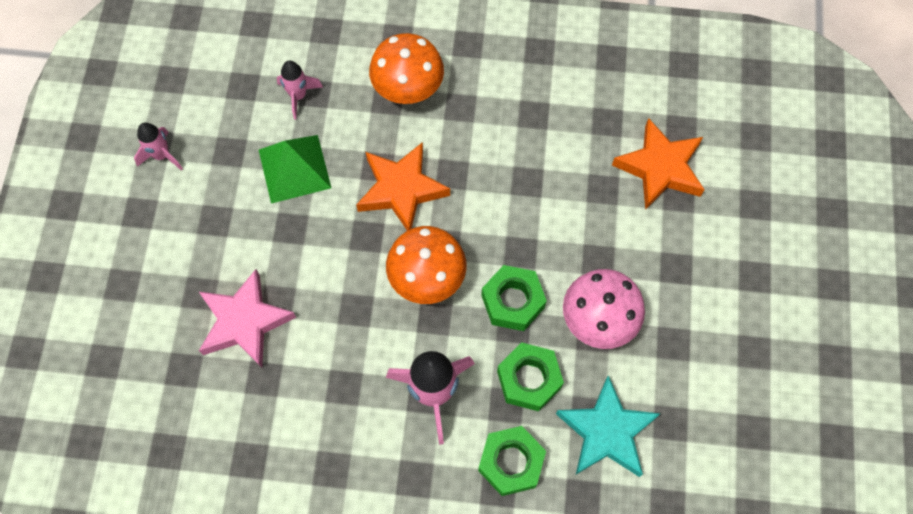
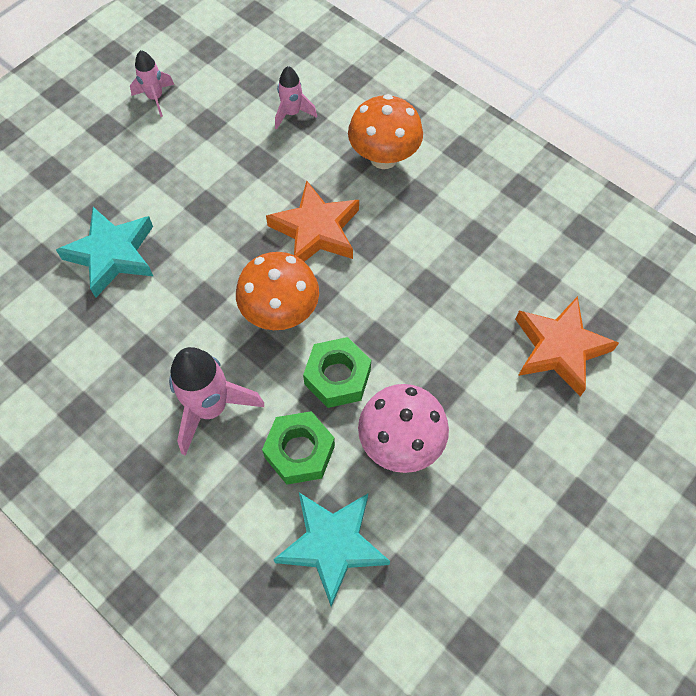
camera: 35 degrees right, 5 degrees down
(244, 322) = (112, 254): pink star -> turquoise star
(294, 168) = (245, 164): green pyramid -> none
(511, 463) = (228, 512): green nut -> none

